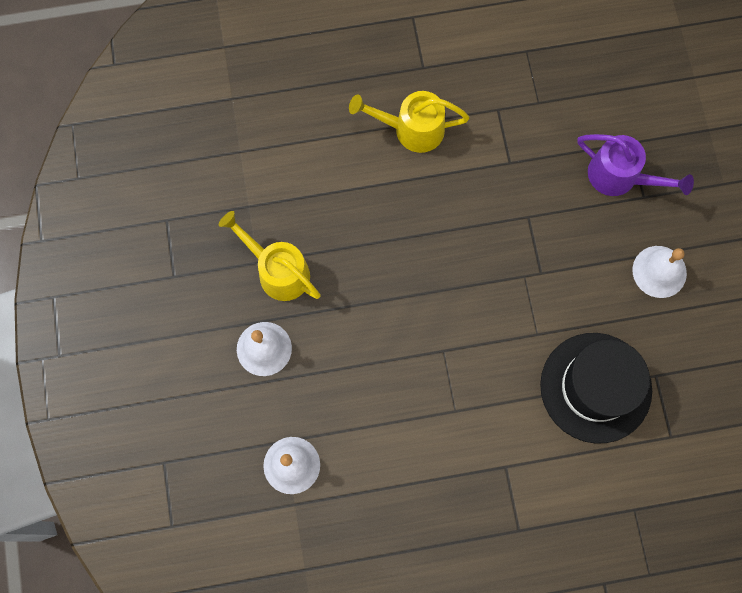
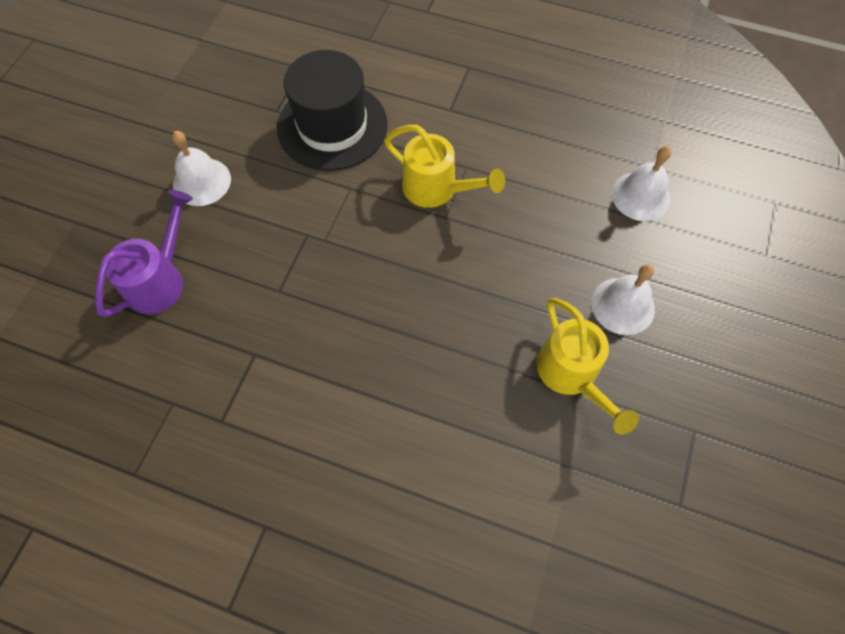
camera: 150 degrees left, 10 degrees down
(411, 129) = (331, 454): yellow watering can -> yellow watering can (437, 189)
(620, 177) = (161, 279): purple watering can -> purple watering can turned 60 degrees clockwise

